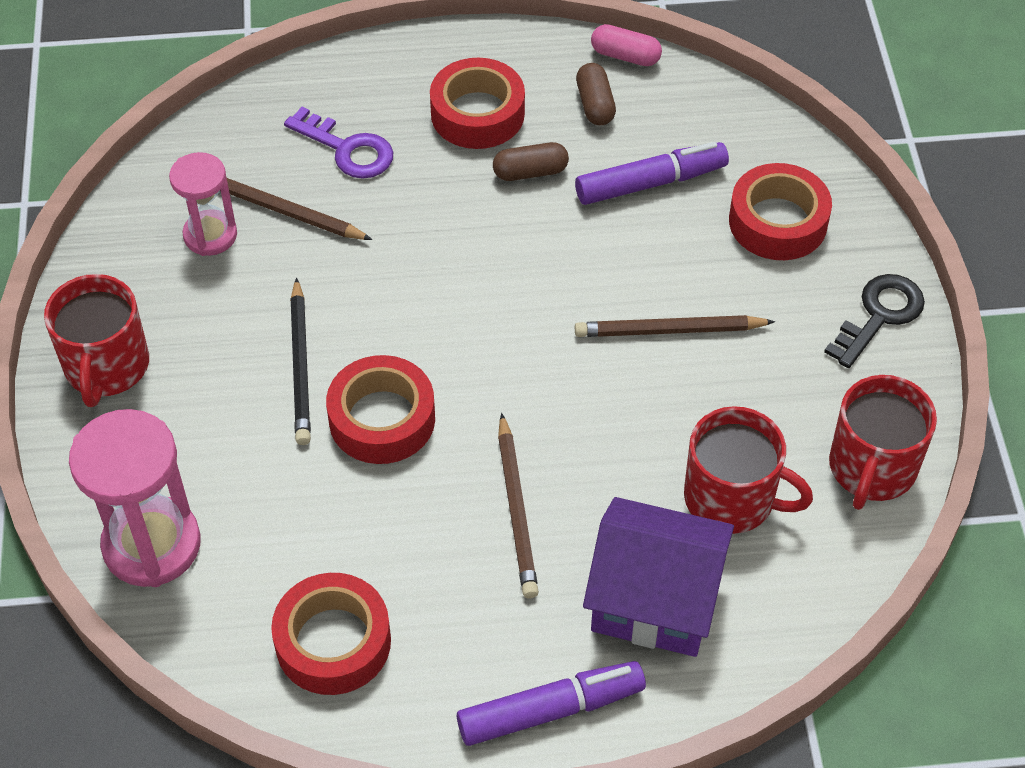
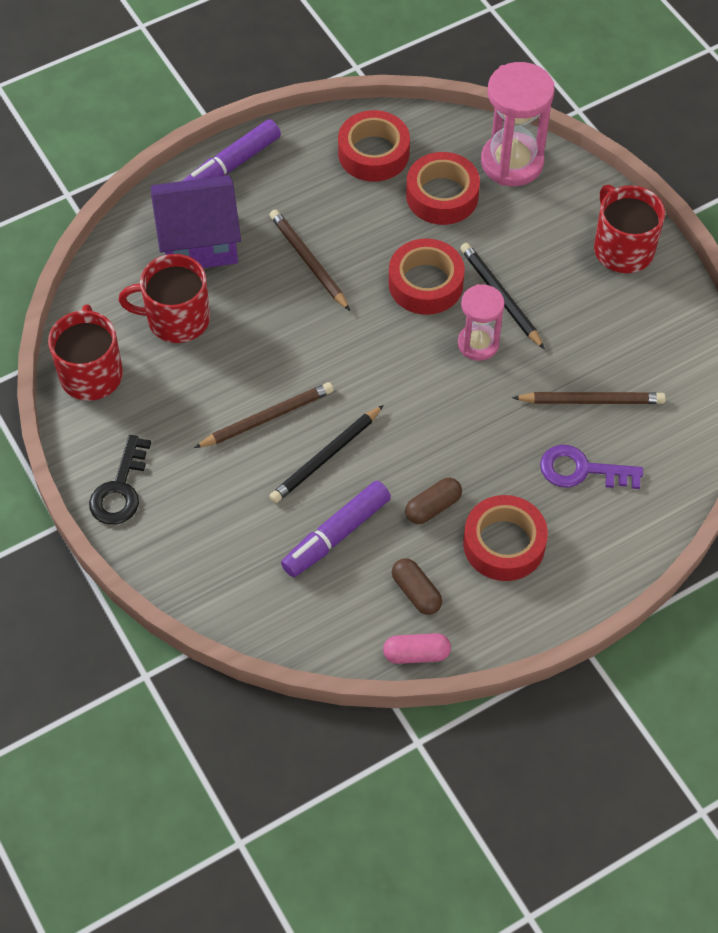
camera: 155 degrees right, 5 degrees up
(210, 235) = (628, 362): pink hourglass -> pink hourglass (478, 344)
(621, 263) = (326, 457): none -> black pencil
(778, 222) = (224, 539): red tape -> red tape (442, 195)

